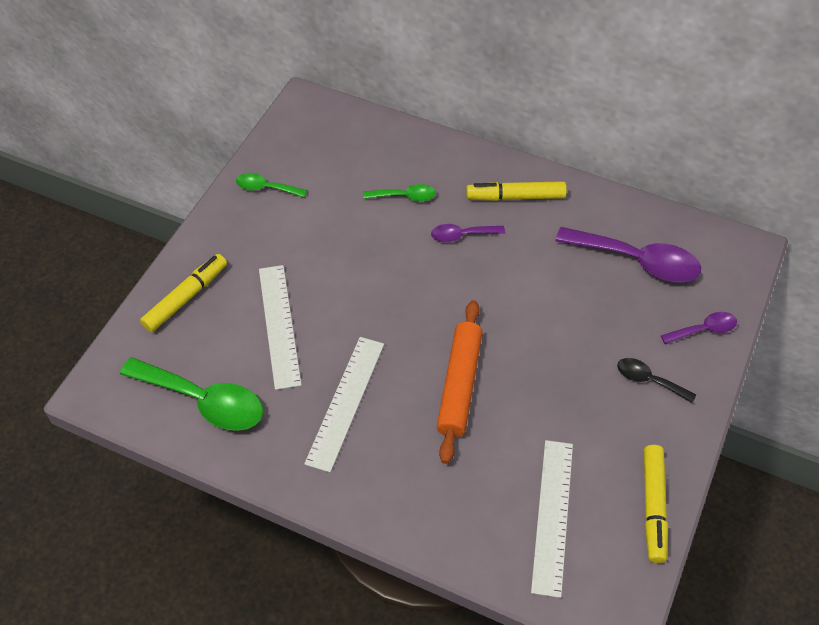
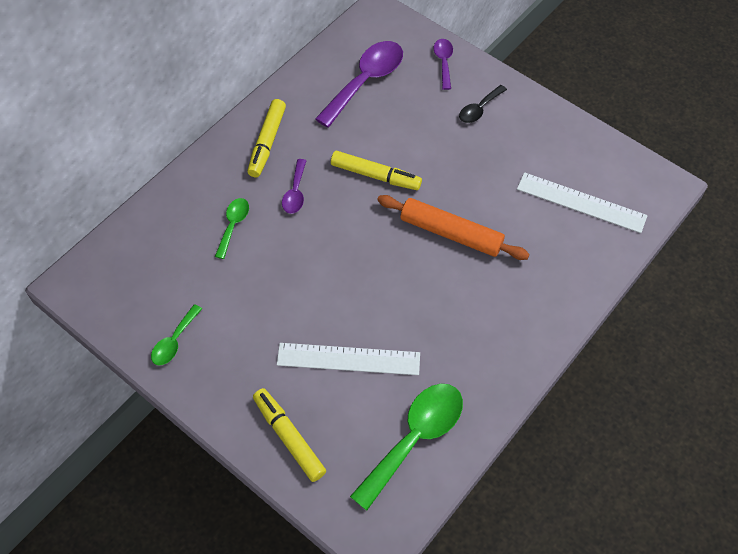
camera: 75 degrees left, 5 degrees up
(345, 402) = (446, 321): white ruler -> none
(653, 506) = (585, 140): yellow marker -> yellow marker (375, 175)

